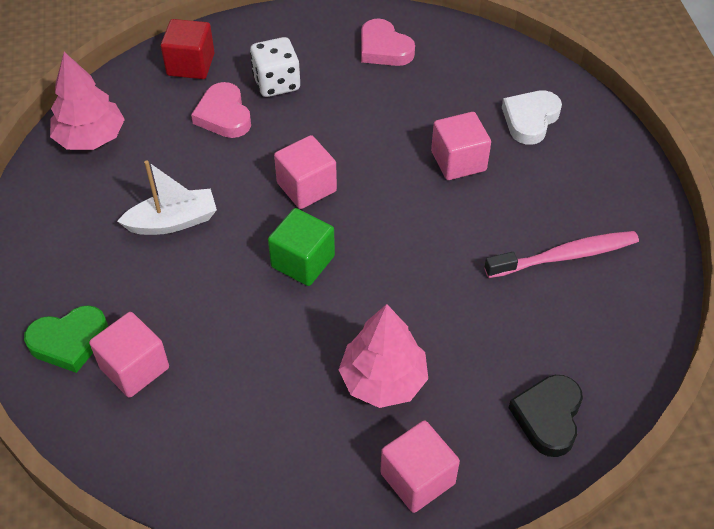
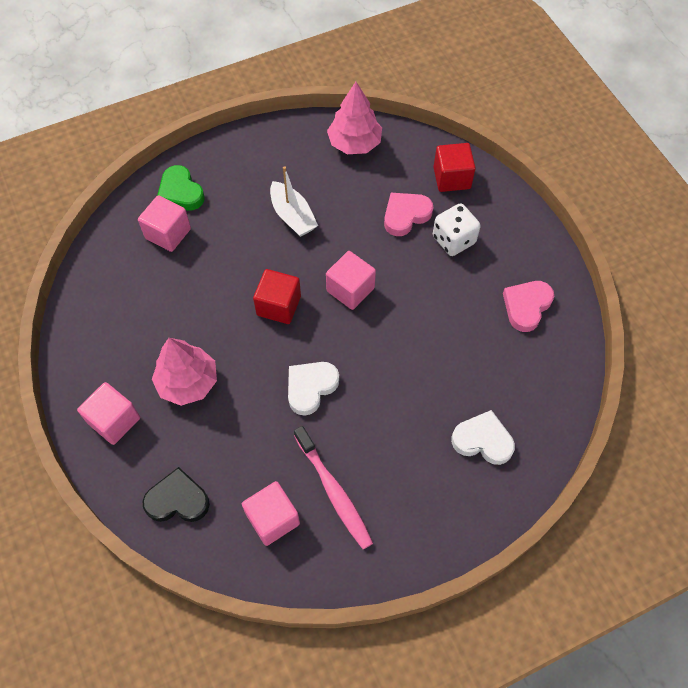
camera: 75 degrees right, 10 degrees up
(303, 261) = (279, 305): green cube -> red cube
(428, 251) = (310, 387): none -> white heart
(458, 161) = (413, 391): pink cube -> pink cube (272, 519)

